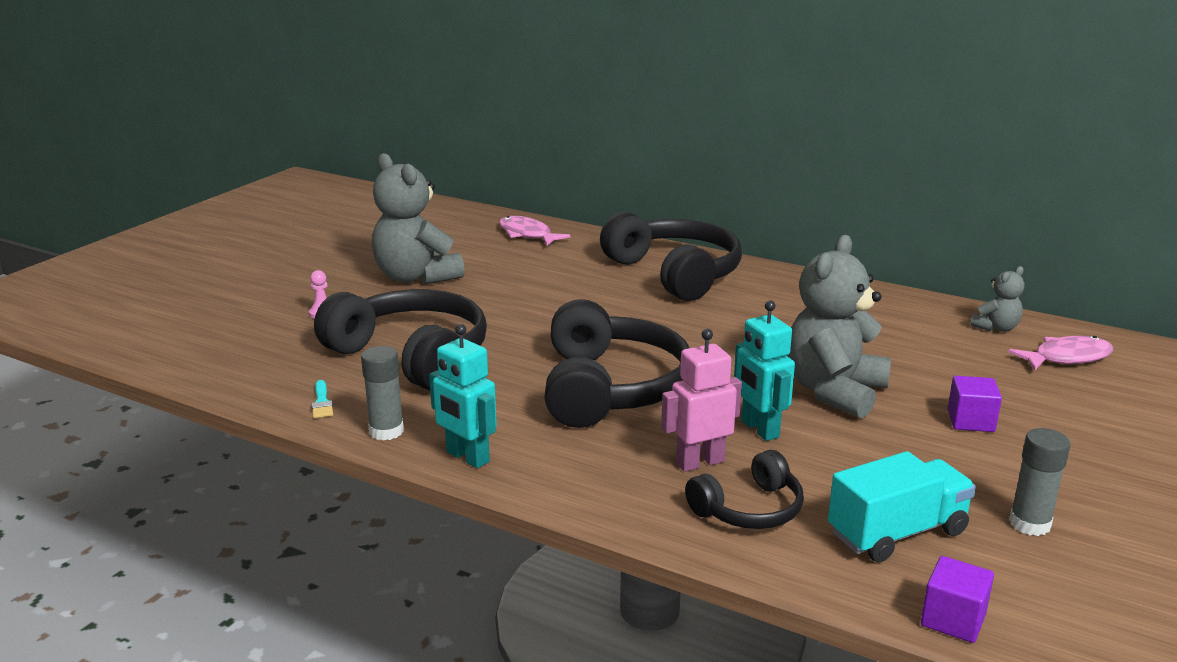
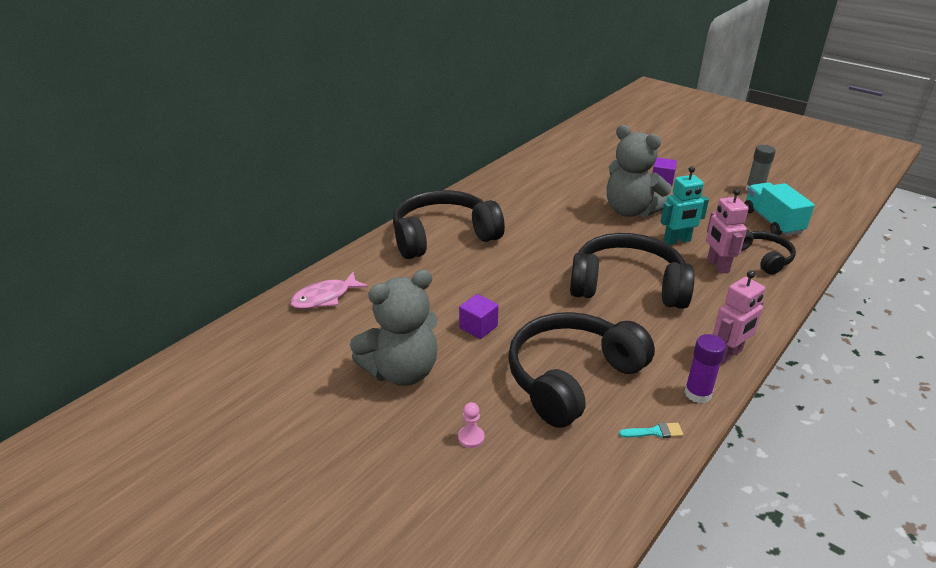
camera: 80 degrees left, 10 degrees up
(386, 431) = (697, 393): grey glue stick -> purple glue stick
(467, 457) = (728, 354): turquoise robot -> pink robot
(953, 619) = (835, 223): purple cube -> purple cube (478, 327)
(996, 328) = (555, 151): grey teddy bear -> none
(1067, 358) = (593, 143): pink fish -> none

